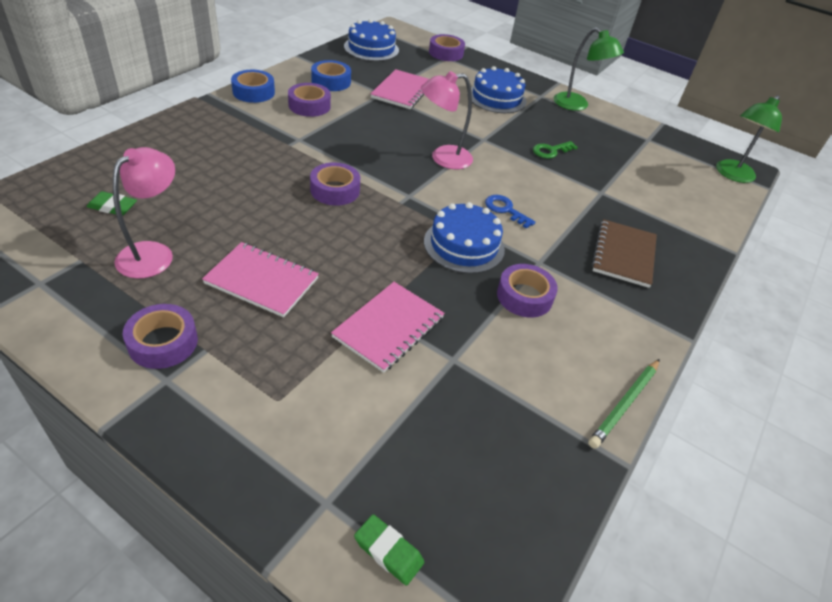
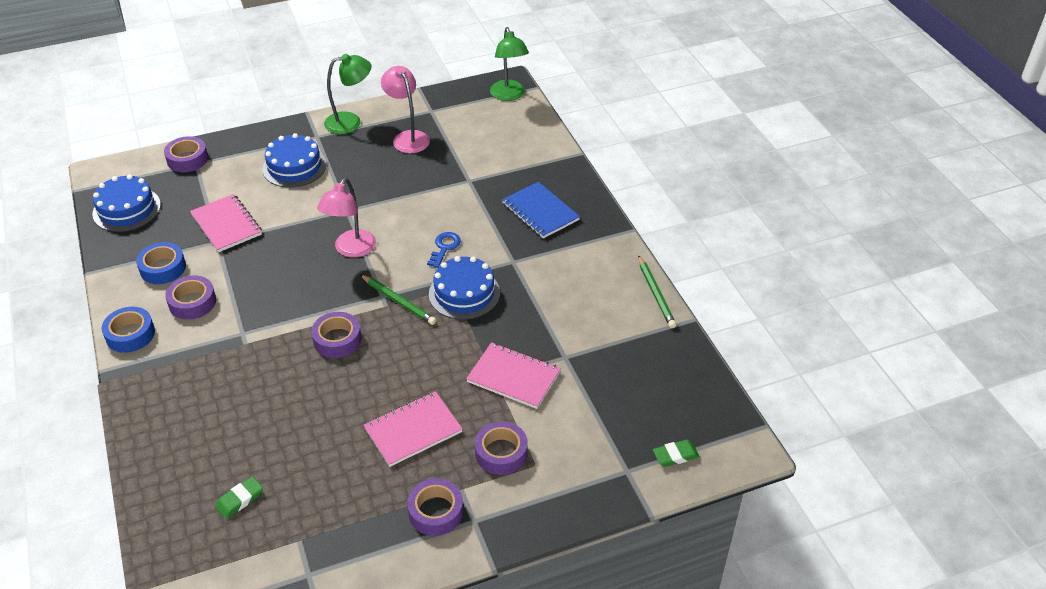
camera: 50 degrees left, 0 degrees up
(153, 253) = (327, 488): pink lamp -> pink lamp (408, 137)
(389, 327) = (513, 377): pink notebook -> pink notebook turned 45 degrees counterclockwise
(412, 208) = (398, 301): none -> green pencil
(505, 210) = (444, 247): blue key -> blue key turned 120 degrees clockwise
(524, 296) = (538, 289): purple tape -> purple tape (501, 453)
(551, 151) = (397, 178): green key -> none
(623, 255) = (540, 212): brown notebook -> blue notebook

